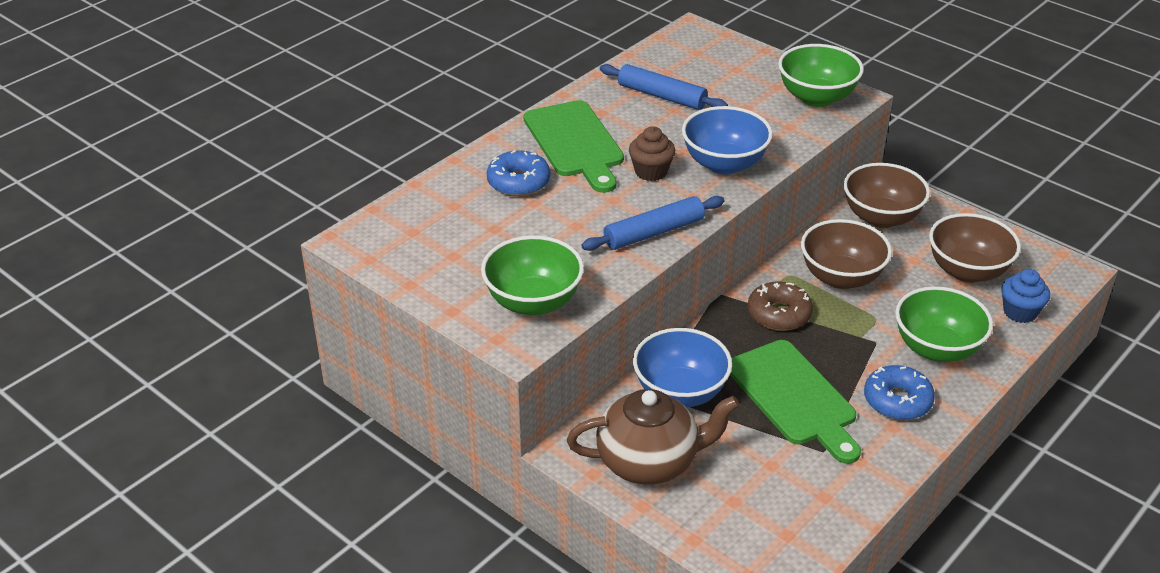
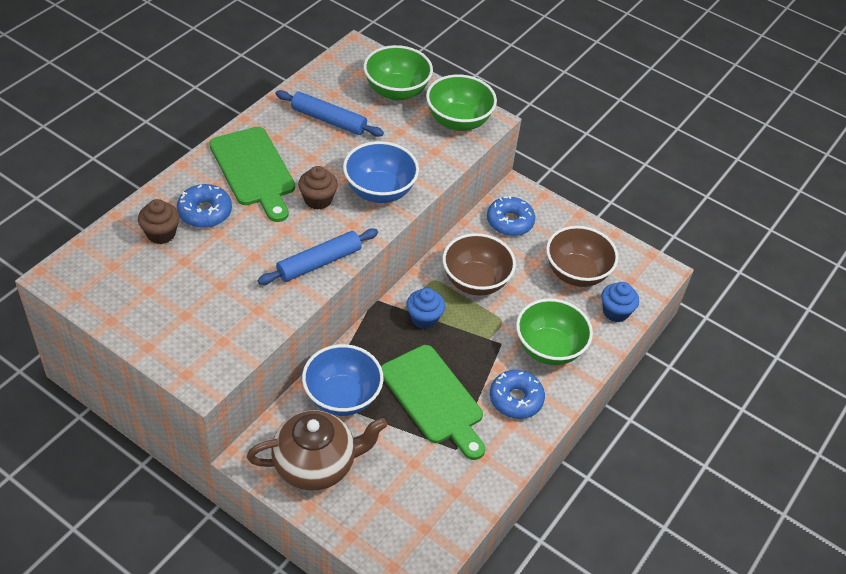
camera: 10 degrees left, 10 degrees up
(468, 202) = (161, 234): none -> brown cupcake
(533, 302) = (217, 336): green bowl -> green bowl (396, 91)
(779, 314) = (424, 318): brown donut -> blue cupcake
(881, 218) = (510, 222): brown bowl -> blue donut

